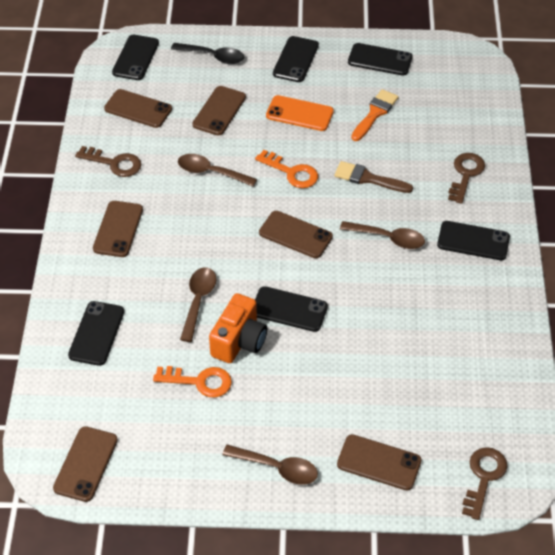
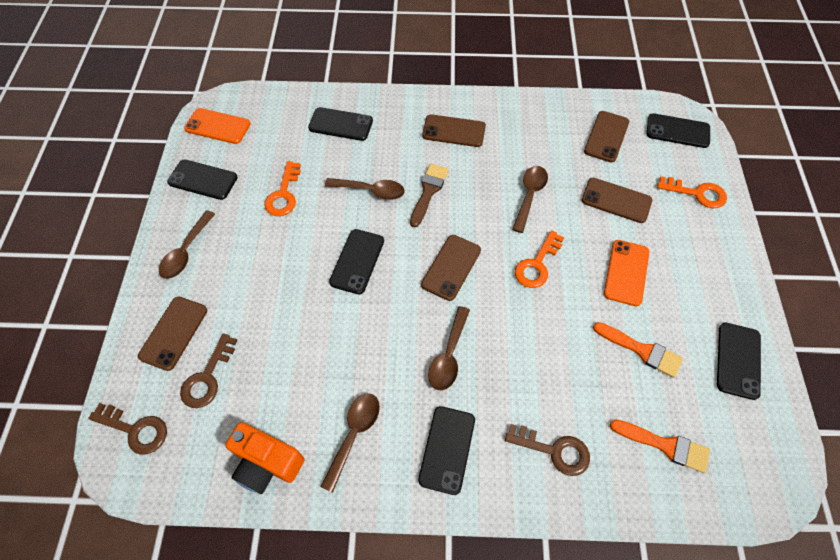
camera: 90 degrees right, 10 degrees up
(85, 464) = (218, 126): brown phone -> orange phone
(114, 163) = (533, 124): brown key -> brown key (207, 377)
(213, 56) = (697, 193): black spoon -> orange key
(239, 341) = (323, 222): orange camera -> orange camera (267, 463)
(295, 59) = (713, 269): black phone -> black phone (203, 180)
(368, 178) = (536, 338): brown brush -> brown brush (428, 191)
(453, 111) = (665, 445): none -> orange brush
(468, 304) = (354, 434): none -> brown spoon

